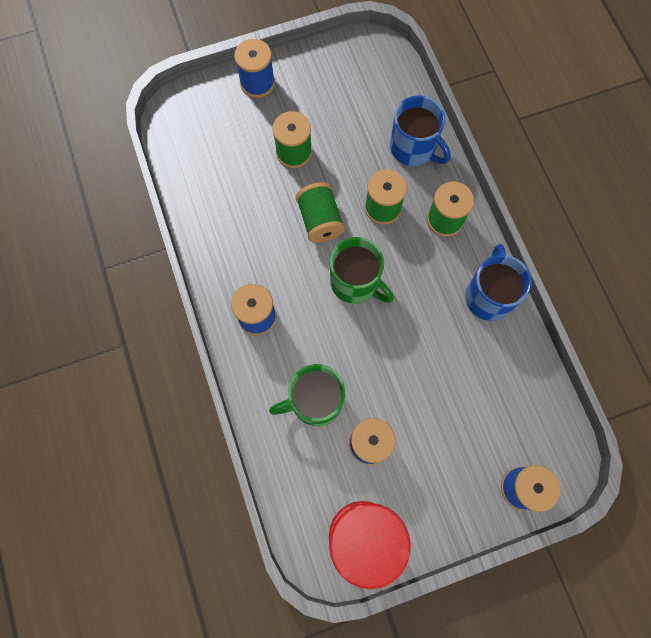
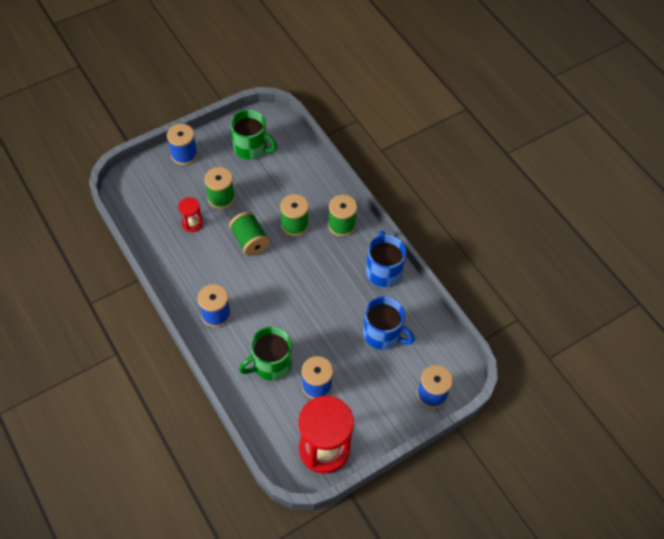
camera: 15 degrees left, 15 degrees down
(250, 182) = (192, 223): none -> red hourglass
(355, 282) = (285, 278): green mug -> green mug (251, 148)
(413, 148) = (309, 181): blue mug -> blue mug (382, 334)

